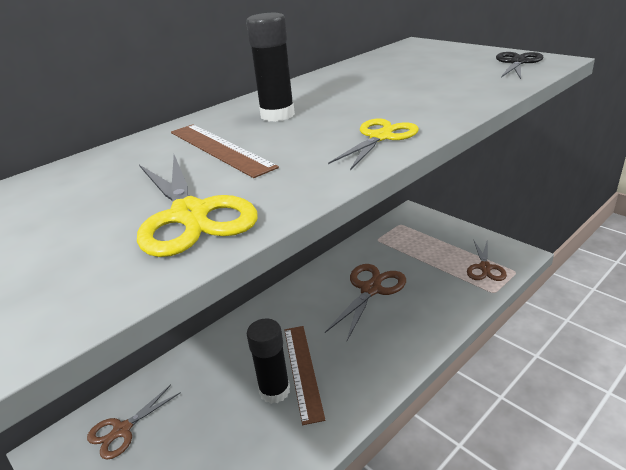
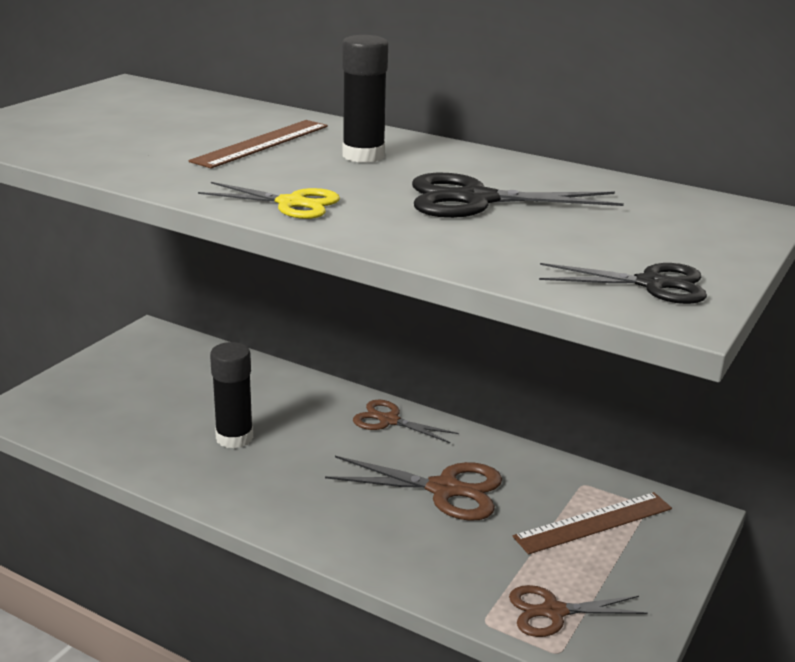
camera: 70 degrees right, 5 degrees down
(122, 430) = (173, 360): brown scissors -> brown scissors (389, 420)
(190, 215) = (119, 150): yellow scissors -> none
(303, 371) = (268, 452): brown ruler -> brown ruler (594, 523)
(385, 89) = (476, 200): none -> black scissors

